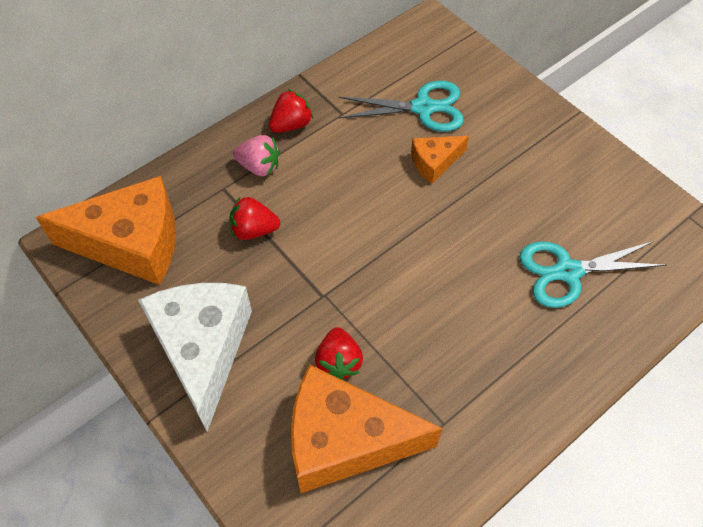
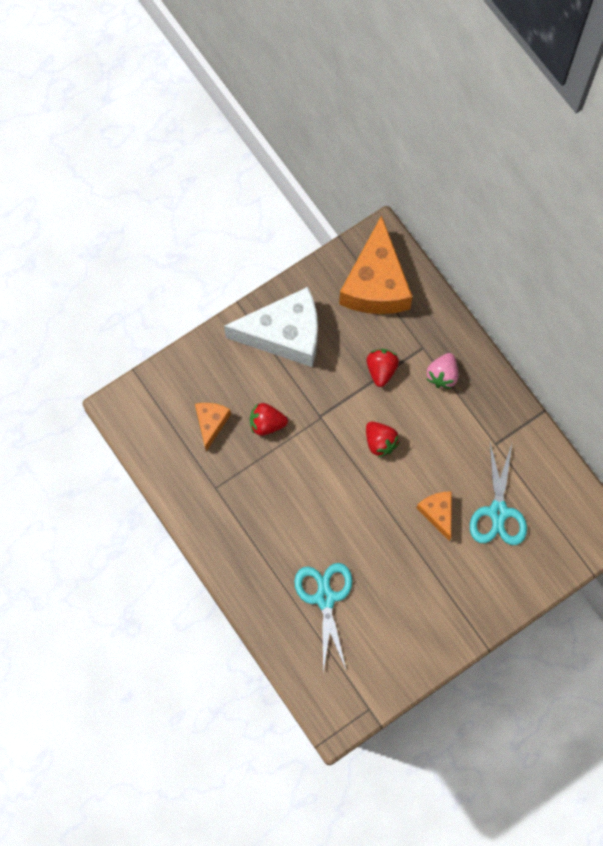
camera: 95 degrees right, 15 degrees up
(291, 125) = (485, 402): red strawberry -> red strawberry (380, 442)
(345, 440) = (211, 423): orange cheese -> orange cheese, size x0.49

